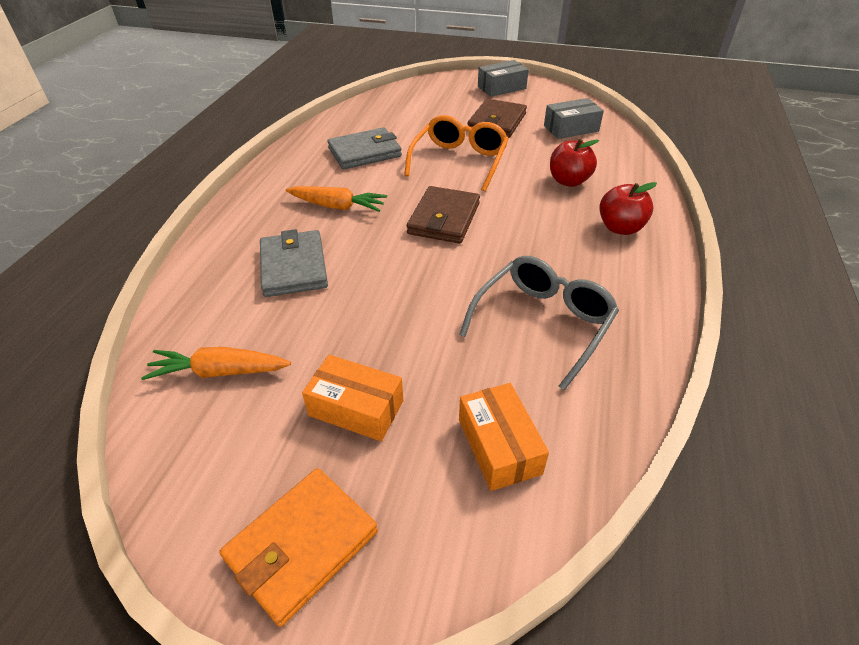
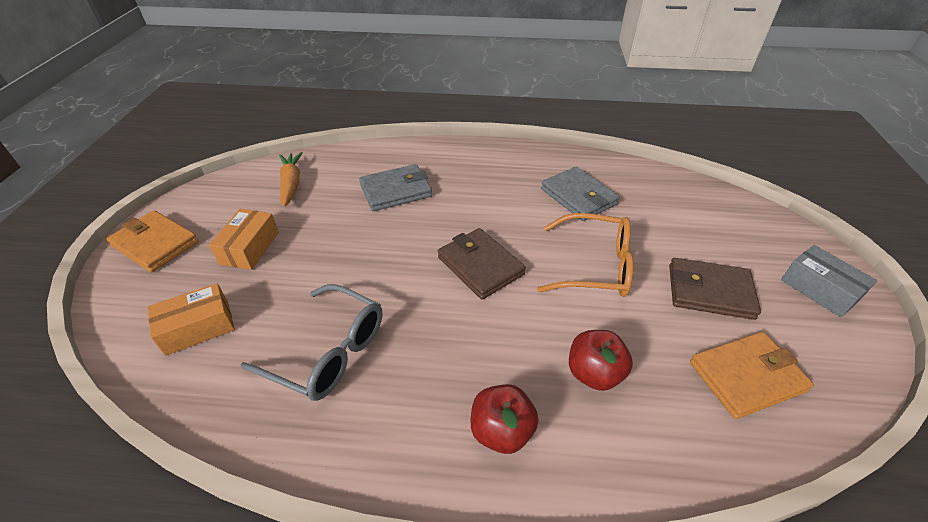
camera: 80 degrees right, 0 degrees up
(337, 206) = (481, 197): orange carrot -> none
(444, 218) = (480, 266): brown wallet -> brown wallet turned 45 degrees clockwise
(571, 128) = (746, 376): grey box -> orange wallet

